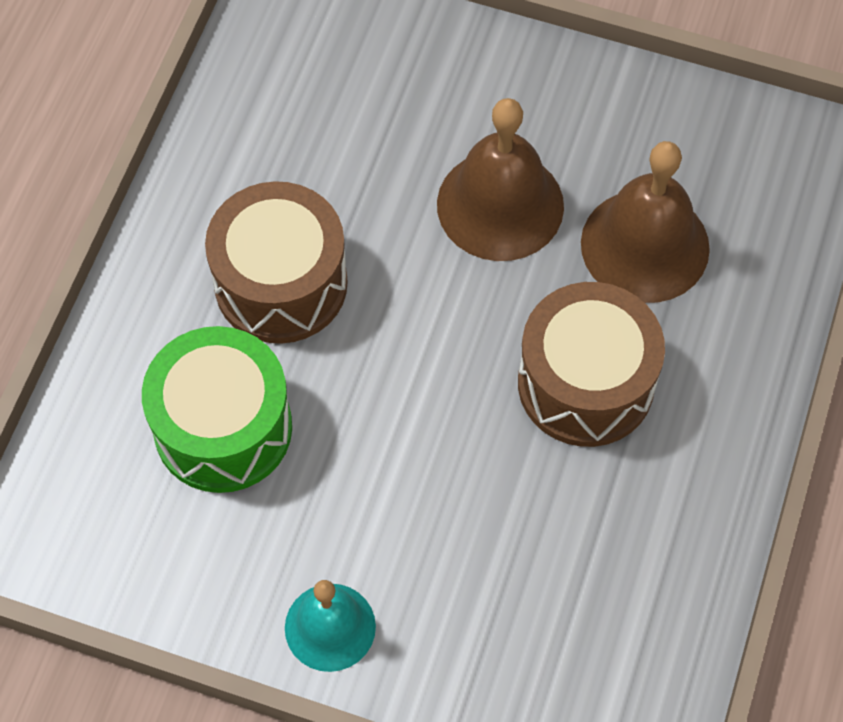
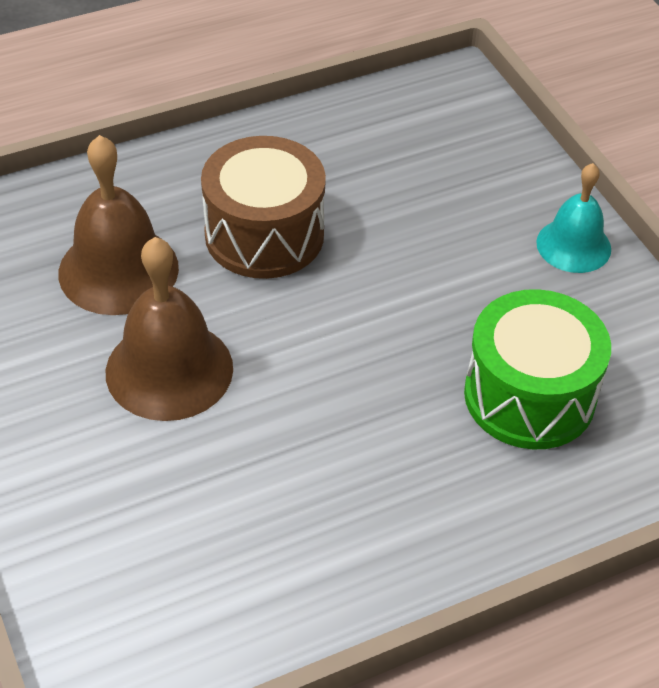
camera: 135 degrees left, 15 degrees down
(281, 283) = (385, 451): brown drum -> none

